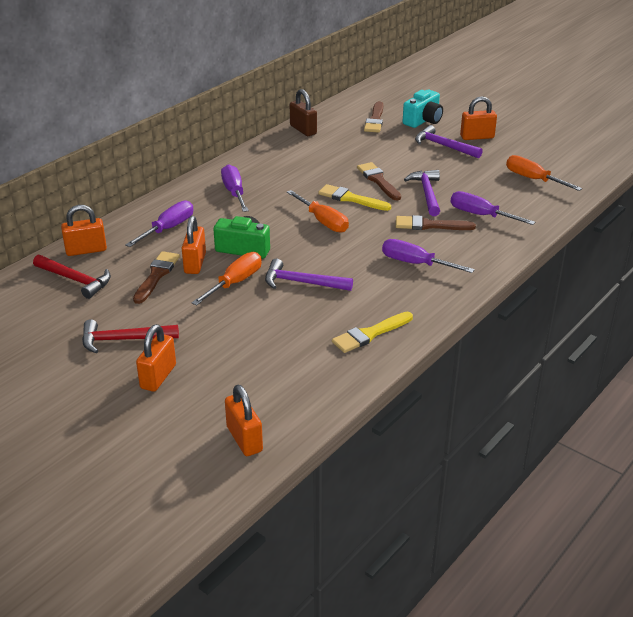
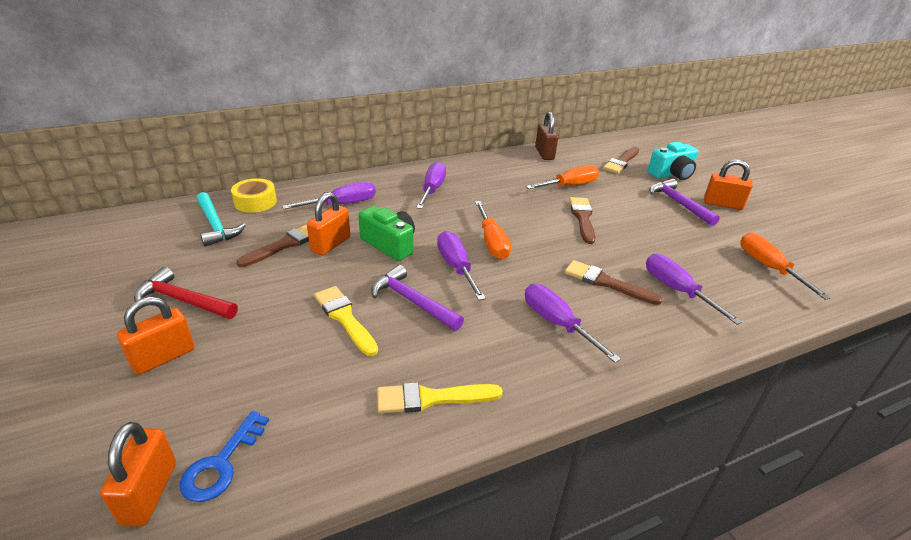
camera: 25 degrees right, 0 degrees up
(75, 280) = (216, 225): red hammer -> turquoise hammer
(86, 250) = (255, 202): orange padlock -> yellow tape
(235, 283) = (346, 277): orange screwdriver -> orange screwdriver (569, 186)
(272, 411) = (221, 464): none -> blue key
(312, 249) = (456, 267): none -> purple screwdriver
(351, 198) = (539, 227): yellow brush -> yellow brush (344, 318)
(427, 193) = (627, 246): purple hammer -> none

